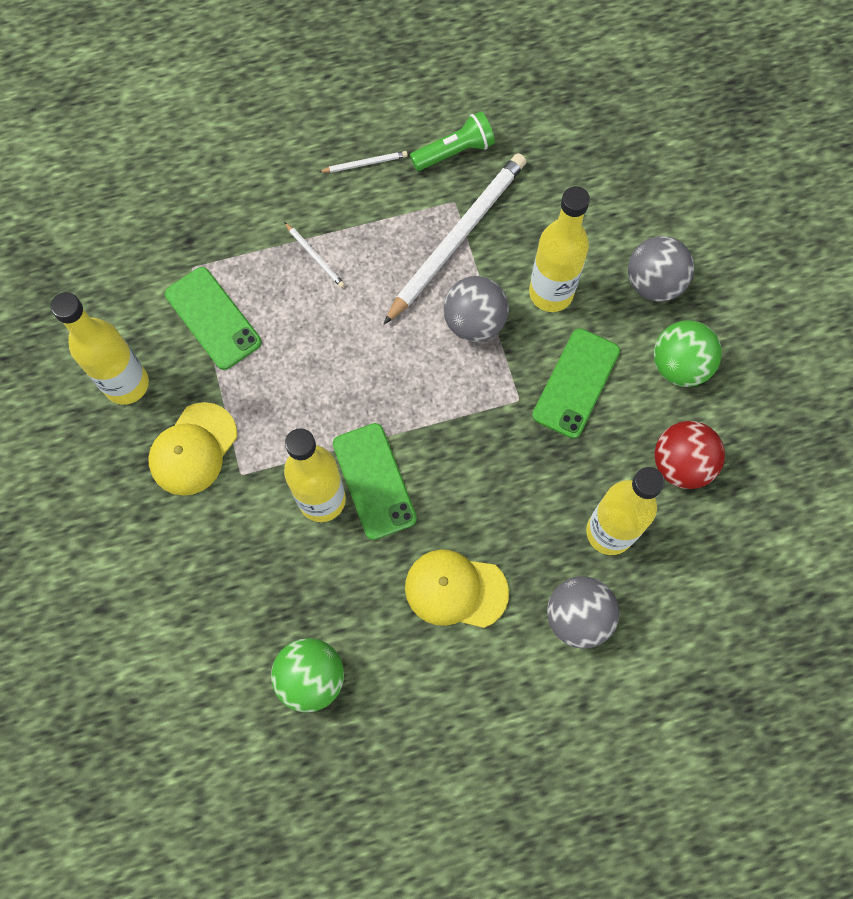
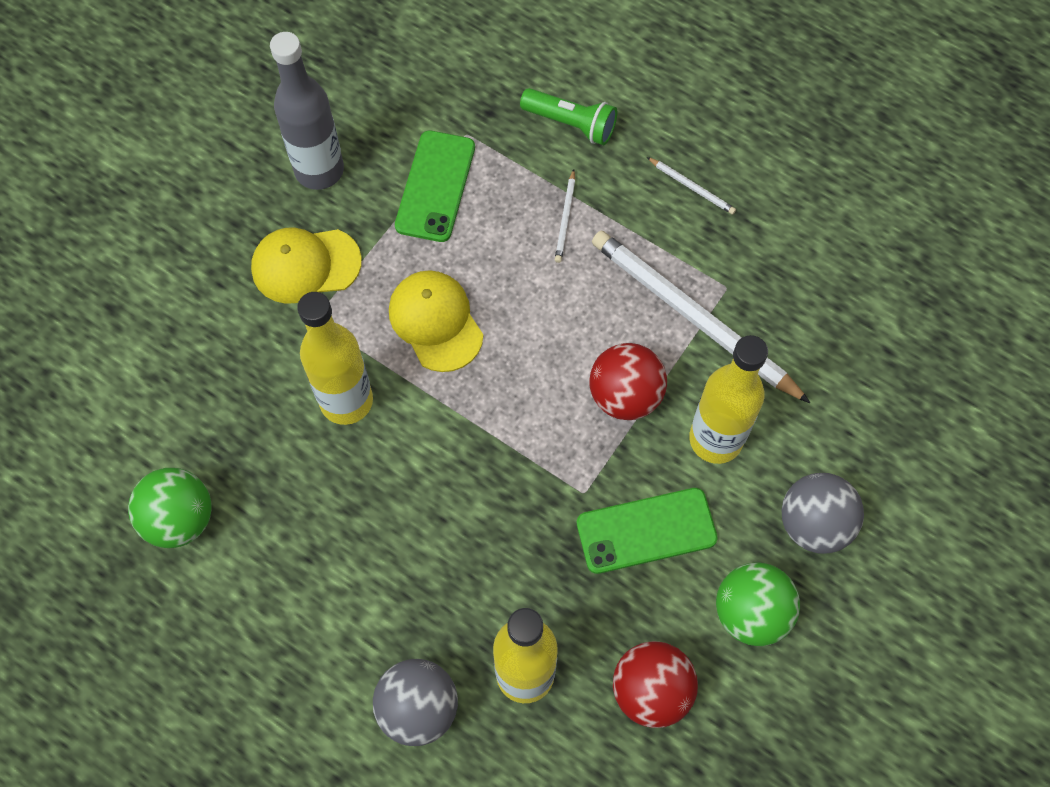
camera: 50 degrees right, 5 degrees down
(126, 384) = (319, 170): yellow bottle -> grey bottle
(374, 481) = (399, 430): green phone -> none
(454, 151) = (776, 249): green flashlight -> green flashlight (571, 124)
(455, 589) = (356, 578): yellow cap -> yellow cap (436, 322)
(457, 238) = (693, 317): white pencil -> white pencil turned 135 degrees counterclockwise
(474, 322) = (625, 395): grey ball -> red ball

